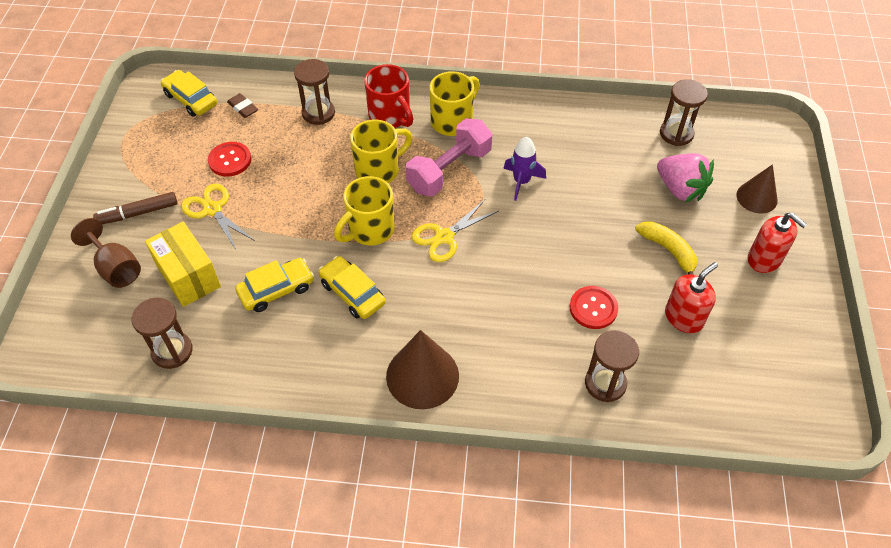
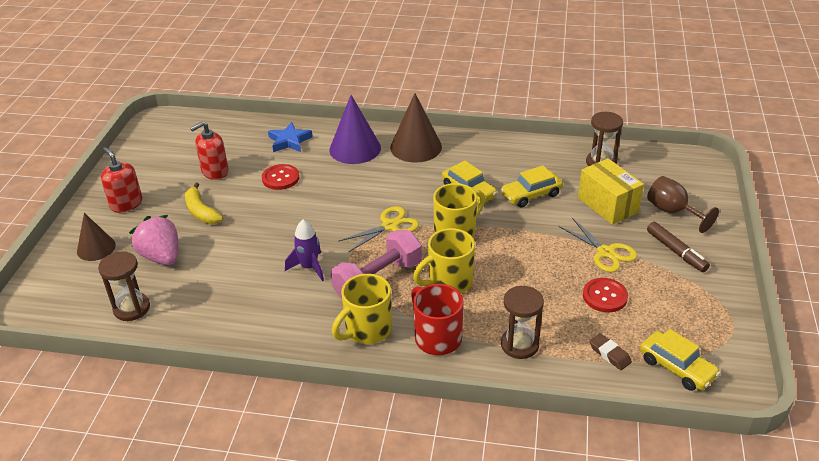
camera: 175 degrees left, 15 degrees down
(138, 213) = (676, 251): brown marker -> brown marker turned 75 degrees clockwise
(508, 370) = (355, 148): none -> purple cone
(605, 383) = (289, 141): brown hourglass -> blue star

